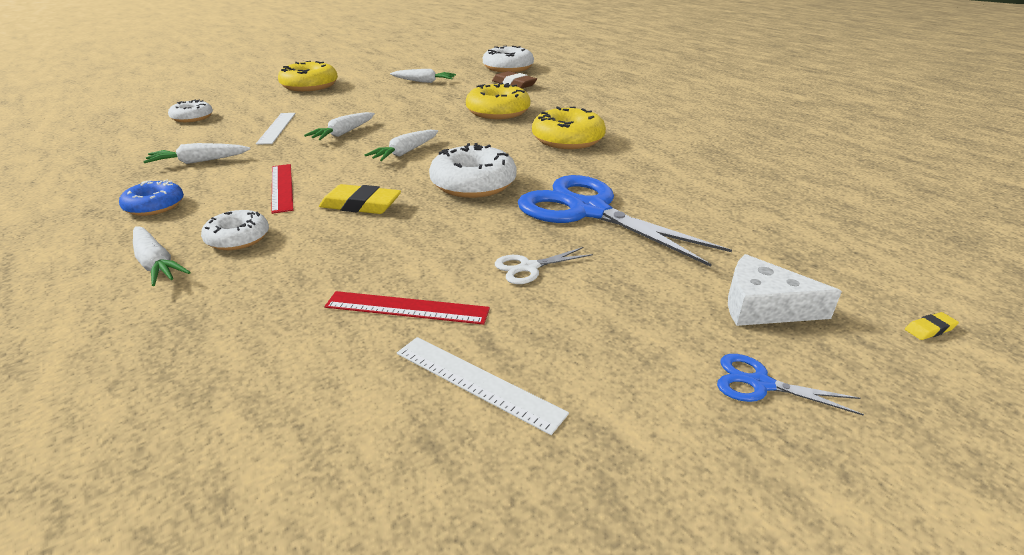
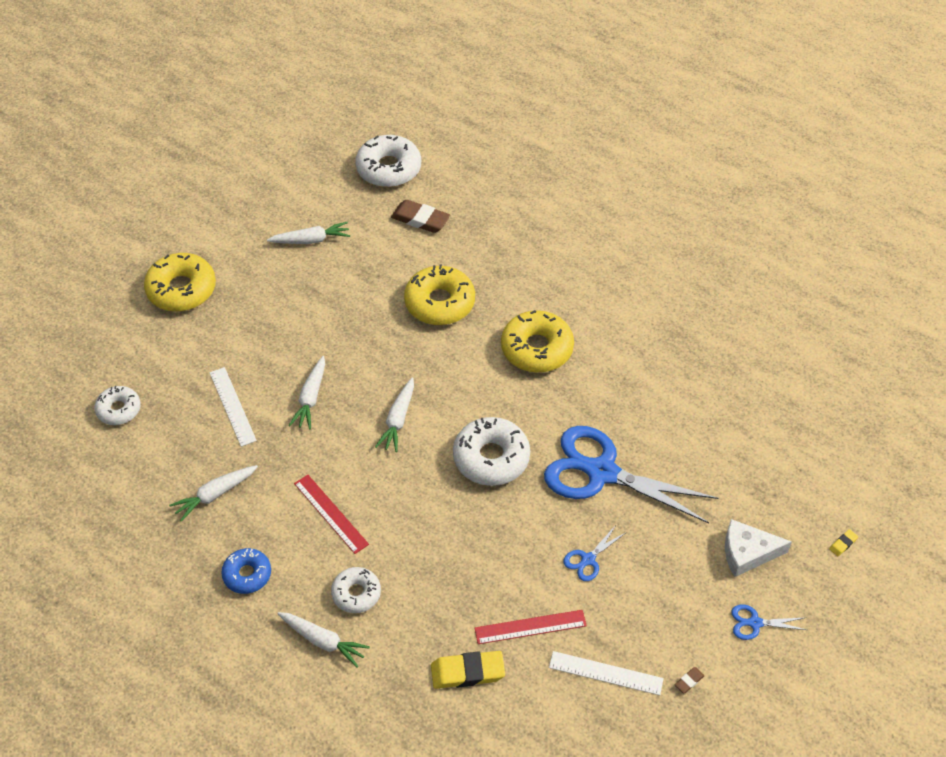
camera: 20 degrees left, 20 degrees up
(361, 205) = (418, 519): yellow eraser -> yellow eraser (467, 672)
(529, 267) = (588, 559): white scissors -> blue scissors
(613, 430) = (689, 681): none -> brown eraser

